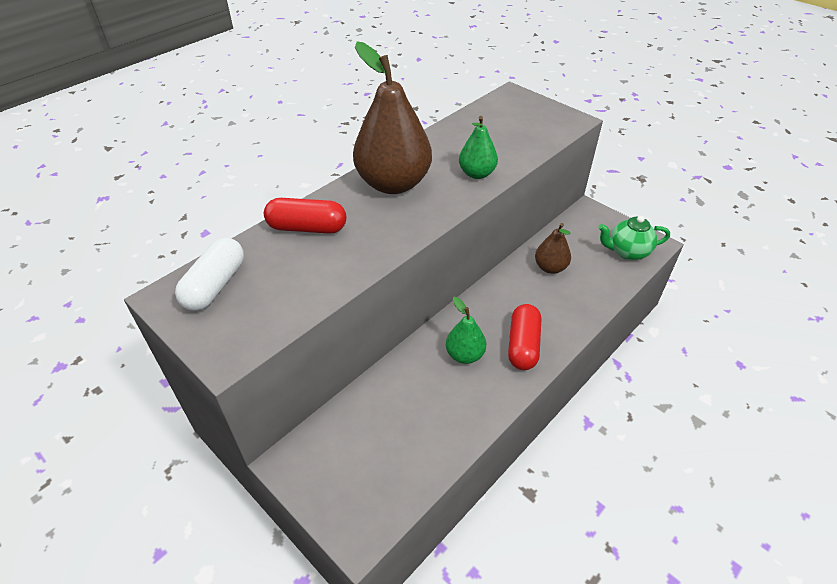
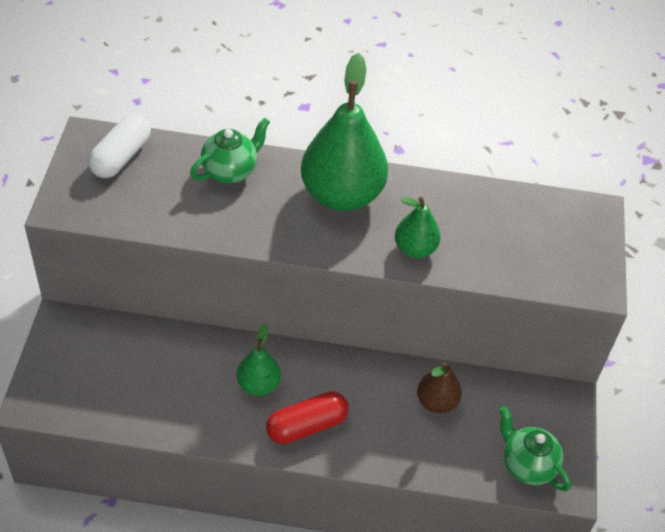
camera: 50 degrees right, 5 degrees up
(215, 285) = (121, 156): white capsule -> white capsule turned 45 degrees counterclockwise
(307, 228) = (230, 171): red capsule -> green teapot
(393, 183) = (341, 195): brown pear -> green pear

